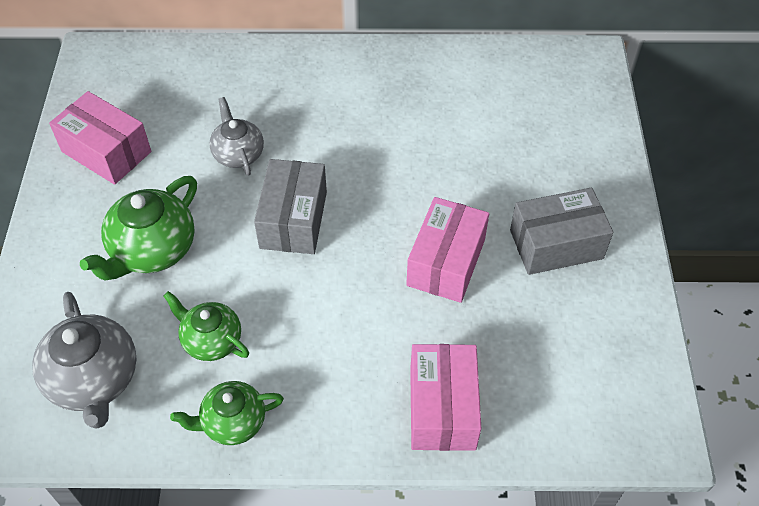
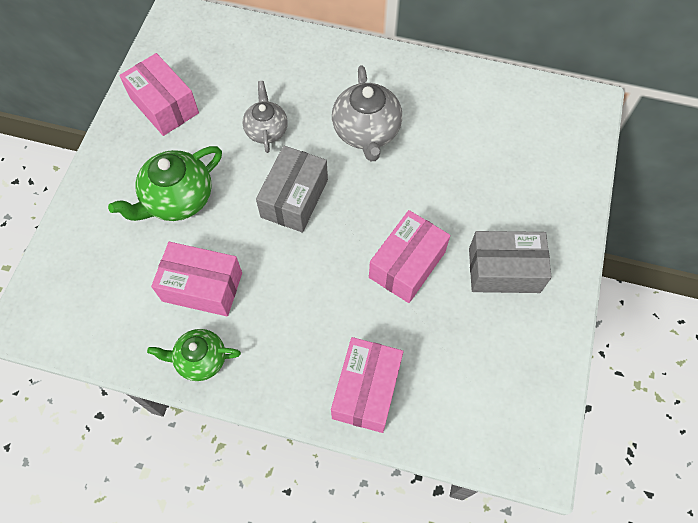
camera: 15 degrees right, 10 degrees up
(94, 380) = (106, 298): grey teapot -> grey teapot (366, 132)
(211, 340) = (202, 287): green teapot -> pink box

